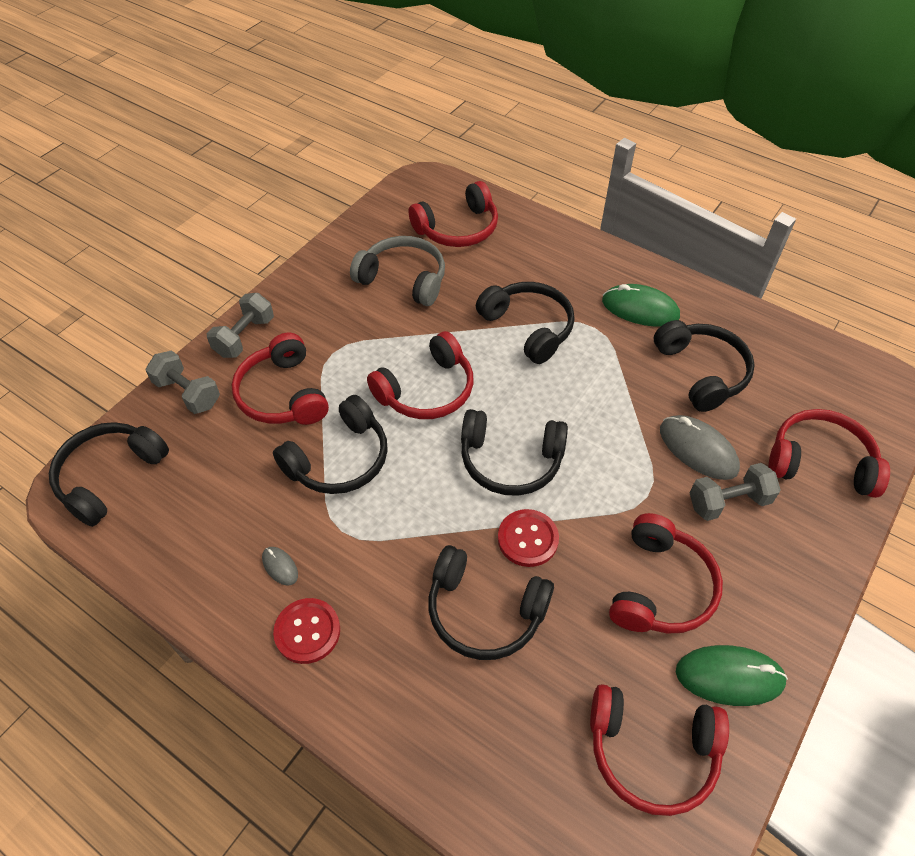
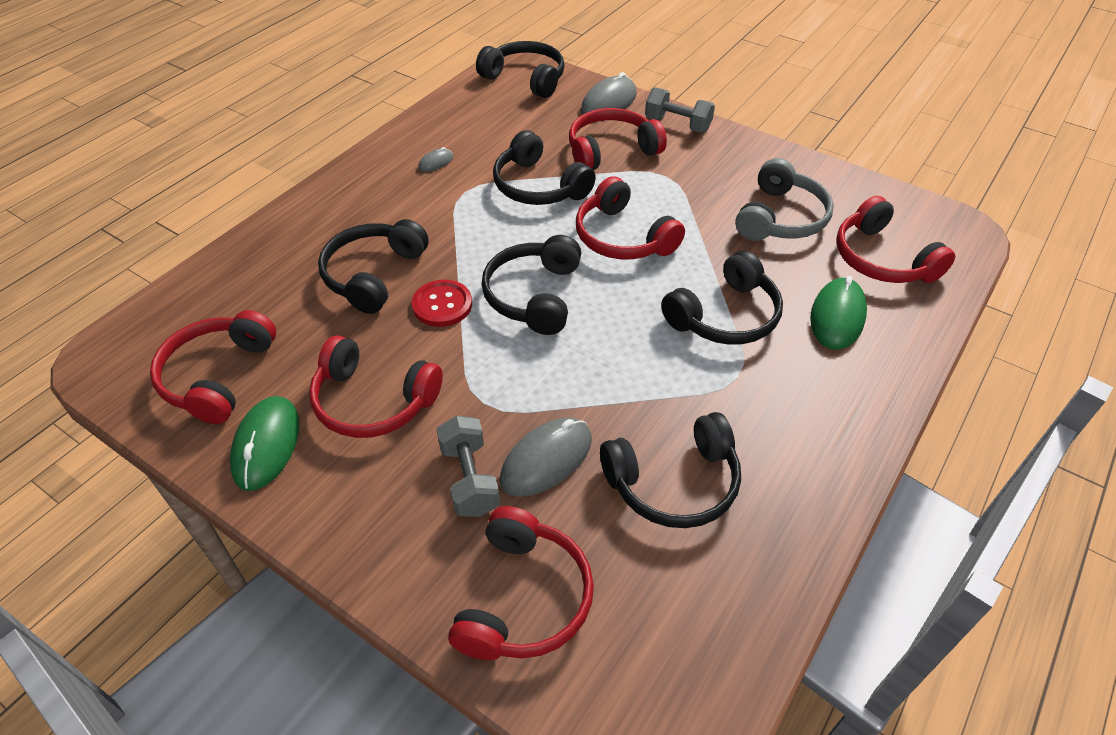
camera: 90 degrees right, 5 degrees down
(188, 393) = (608, 102): grey dumbbell -> grey mouse
(307, 631) = (377, 179): red button -> none
(640, 309) = (780, 428): green mouse -> green mouse (837, 317)

